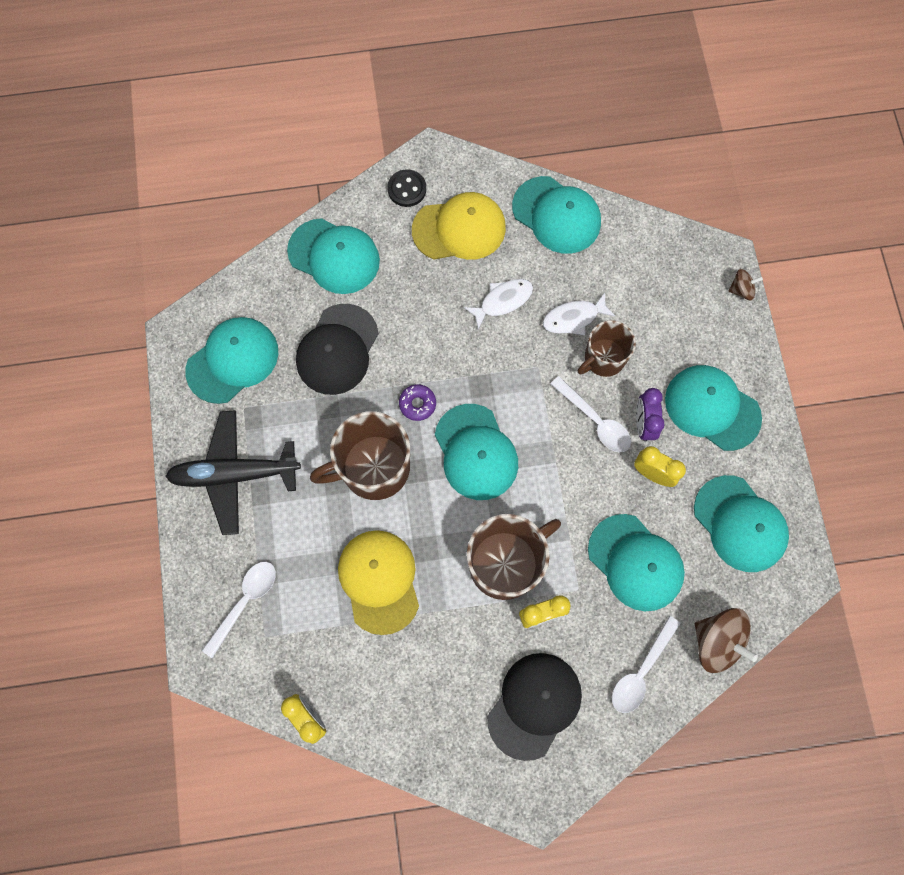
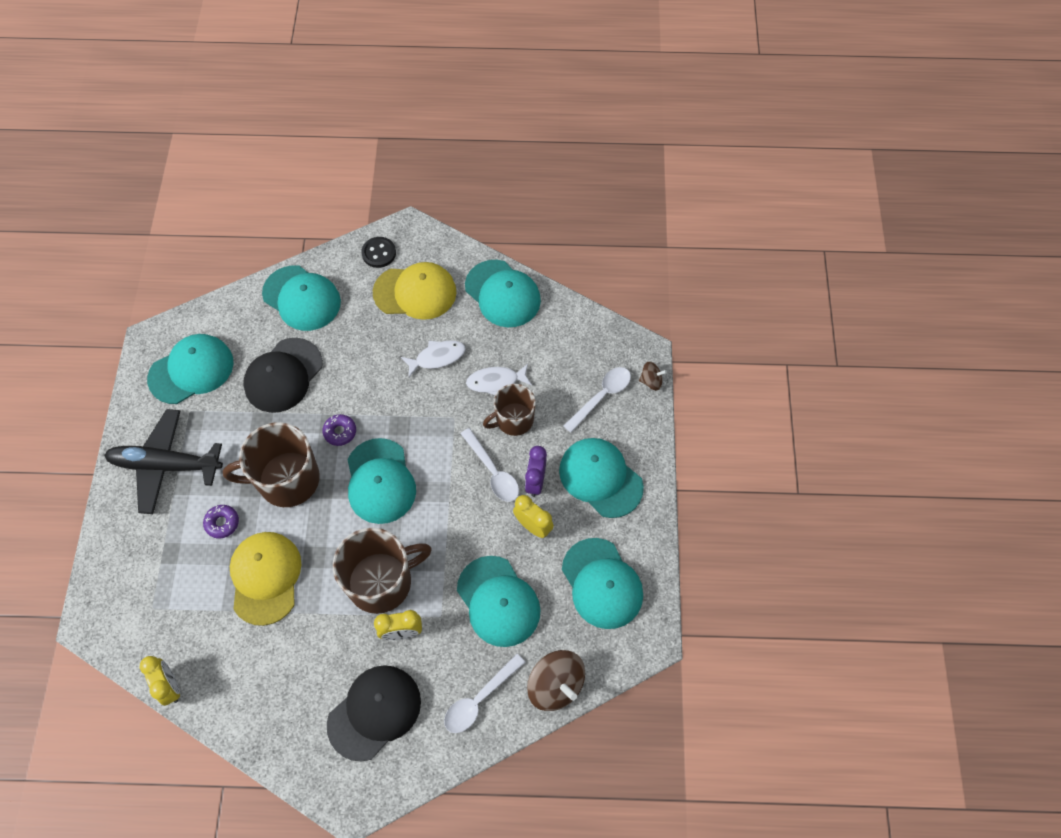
camera: 10 degrees right, 10 degrees down
(245, 601) = (144, 575): white spoon -> white spoon (602, 396)
(315, 529) = (222, 523): none -> purple donut

